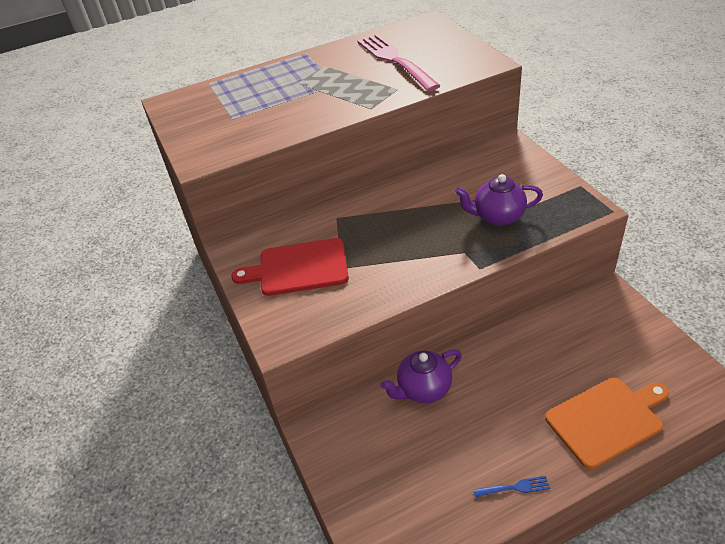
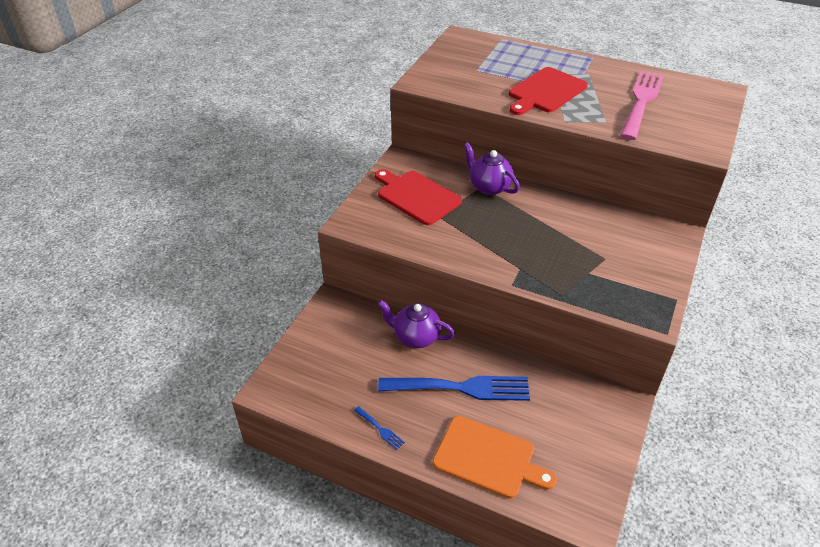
camera: 45 degrees right, 0 degrees up
(317, 98) = (545, 92): none -> red cutting board
(498, 217) = (579, 268): purple teapot -> purple teapot (489, 187)
(512, 391) = (461, 388): none -> blue fork

